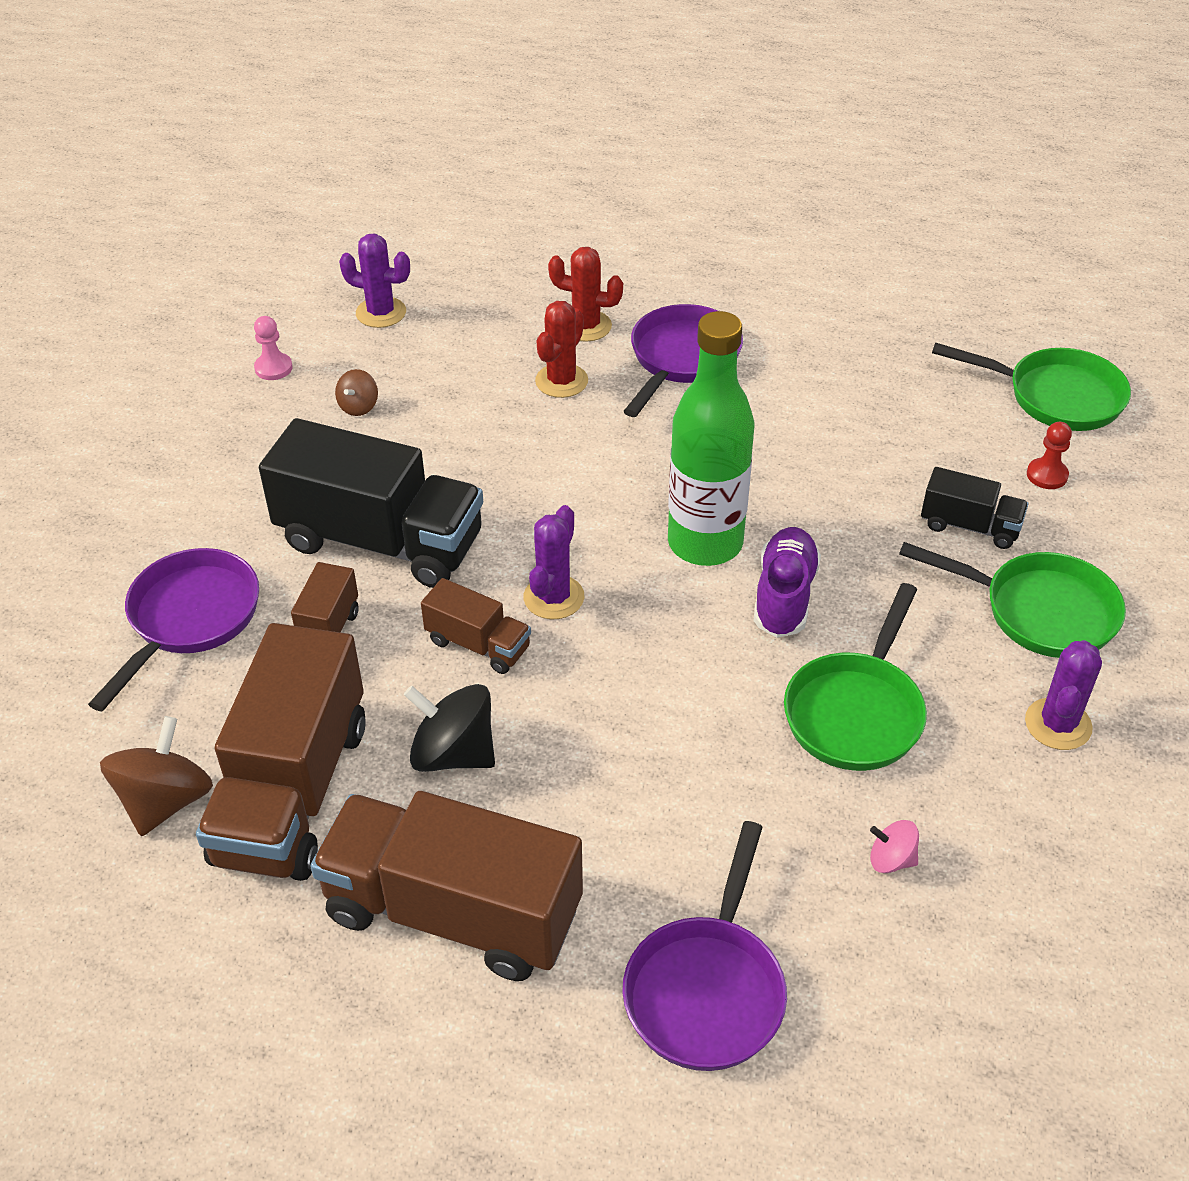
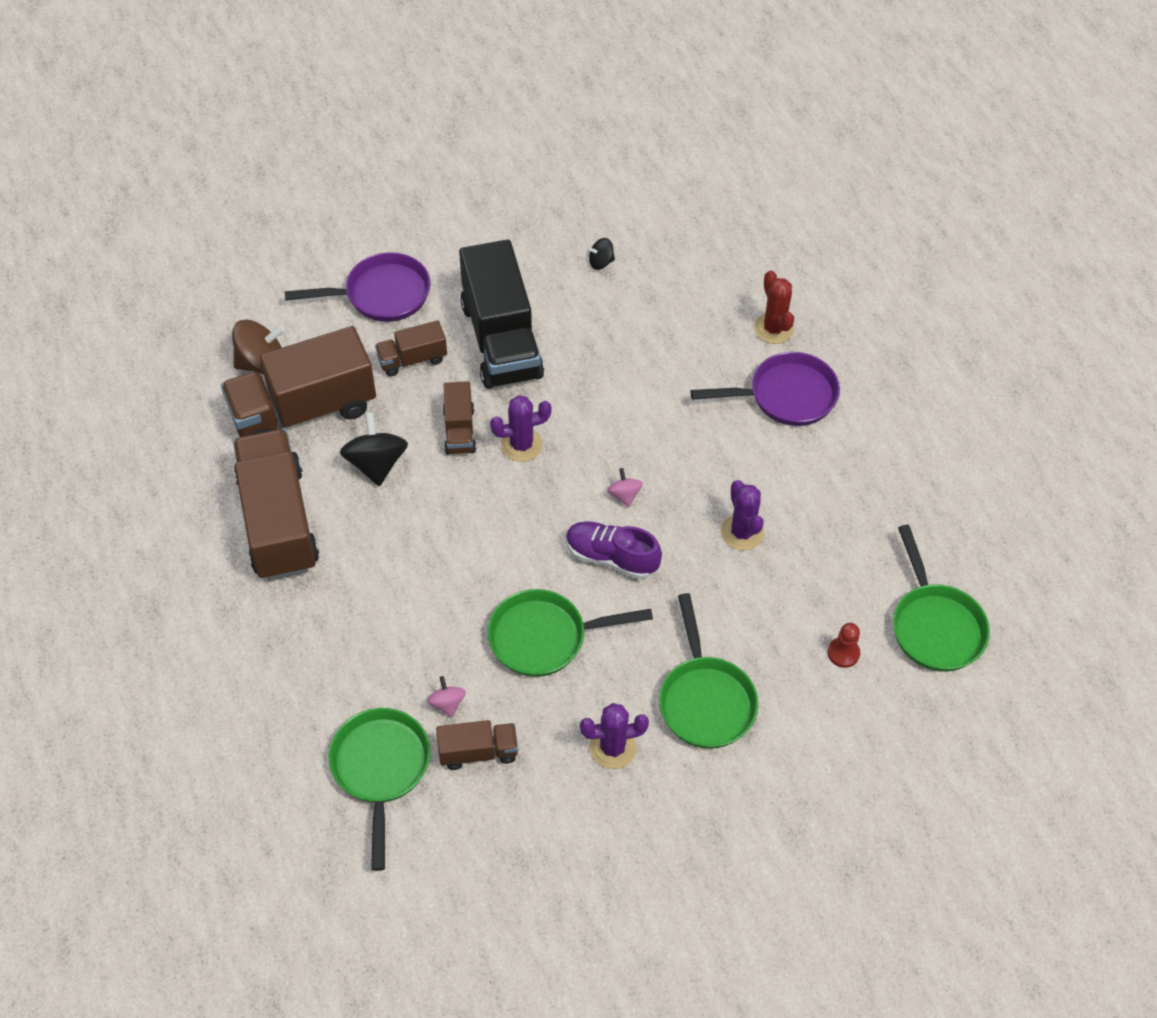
camera: 55 degrees right, 10 degrees up
(273, 368) = (599, 203): pink pawn -> none
(358, 406) = (601, 262): brown spinning top -> black spinning top
(381, 313) = (693, 220): purple cactus -> purple cactus (742, 532)
(561, 381) = (709, 346): red cactus -> none
(705, 543) = (624, 495): green bottle -> pink spinning top
(707, 989) = (305, 656): purple pan -> none
(784, 596) = (611, 557): purple shoe -> purple shoe turned 135 degrees counterclockwise
(952, 987) = (381, 769): none -> green pan
(969, 526) = (754, 629): black truck -> none
(986, 862) = (478, 752): none -> brown truck

